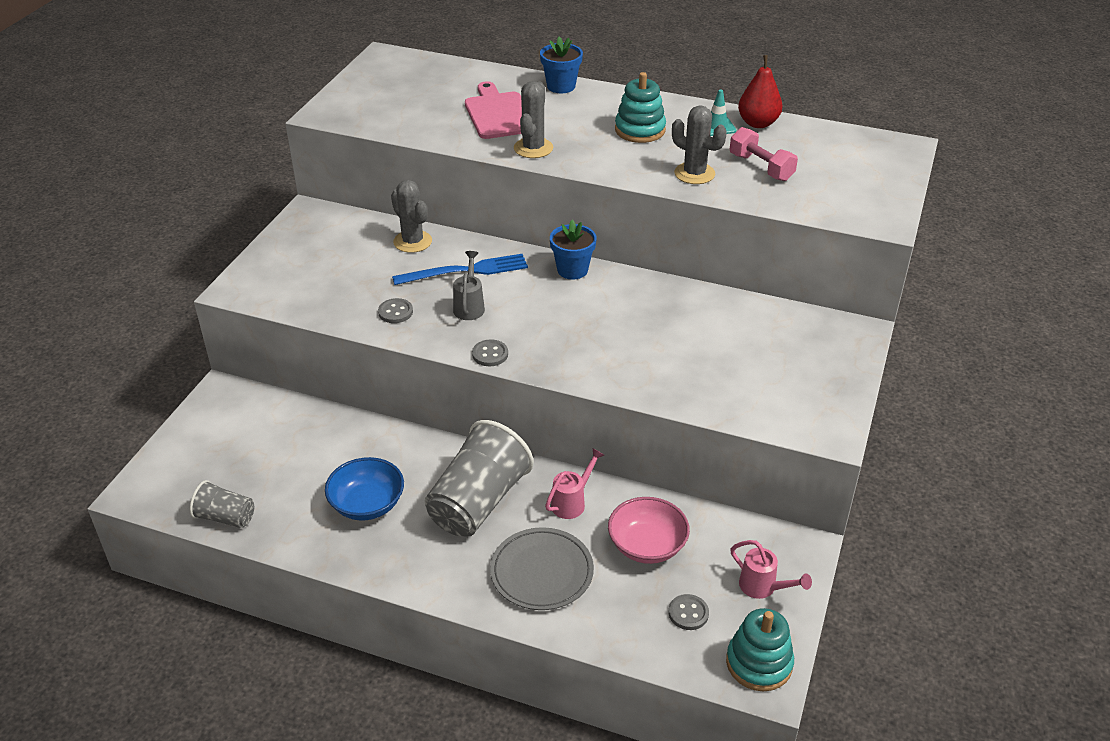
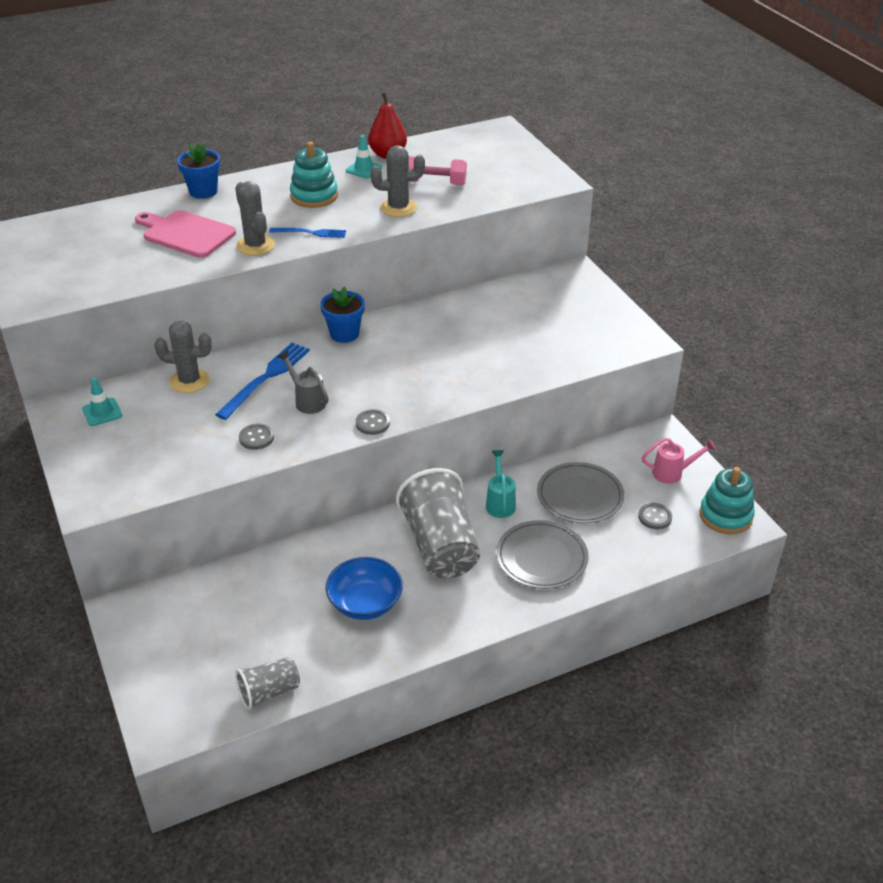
camera: 45 degrees left, 0 degrees up
(329, 231) = (102, 412): none -> turquoise traffic cone
(572, 502) = (500, 502): pink watering can -> turquoise watering can
(590, 159) = (310, 233): none -> blue fork
(647, 546) = (580, 496): pink bowl -> grey plate

